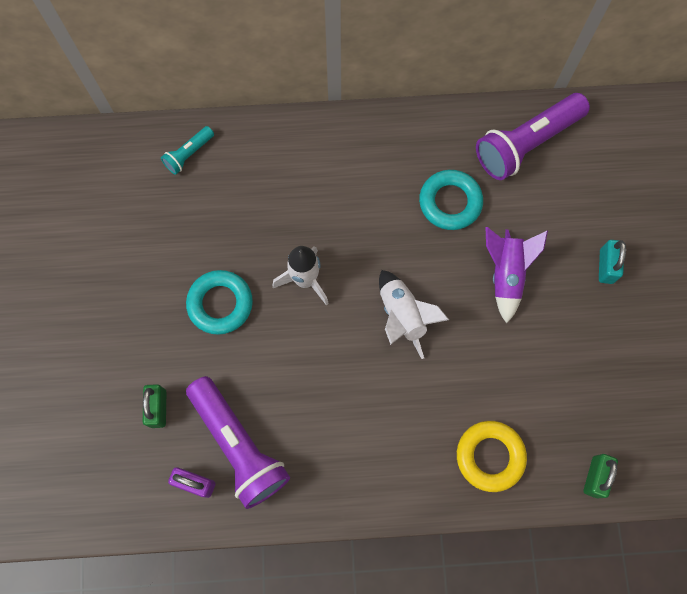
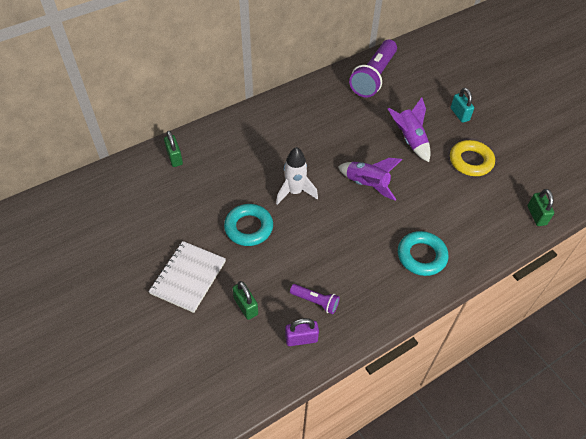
camera: 30 degrees left, 20 degrees down
(116, 336) = (188, 277): none -> white notebook
(189, 154) = (174, 157): turquoise flashlight -> green padlock
(239, 445) = (315, 301): purple flashlight -> purple flashlight, size x0.48
(402, 316) = (367, 185): white rocket -> purple rocket
(450, 202) = (352, 119): turquoise ring -> turquoise ring (421, 256)
(490, 456) = (472, 233): yellow ring -> yellow ring (470, 161)

